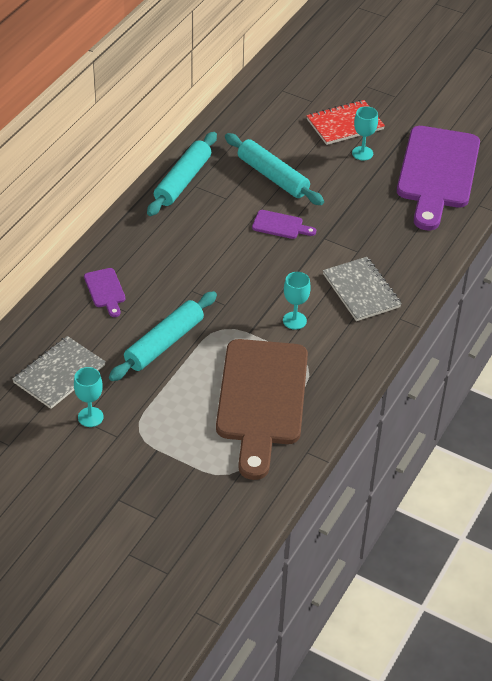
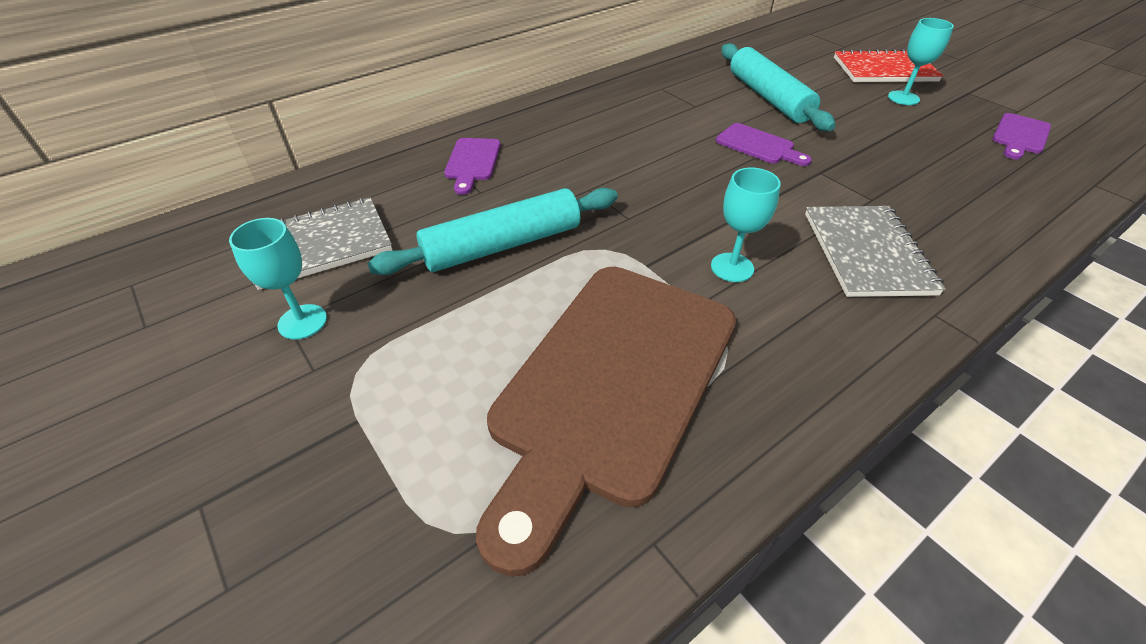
camera: 25 degrees right, 0 degrees up
(183, 181) = (649, 81): turquoise rolling pin -> none
(437, 172) = (1020, 136): purple cutting board -> purple cutting board, size x0.40

